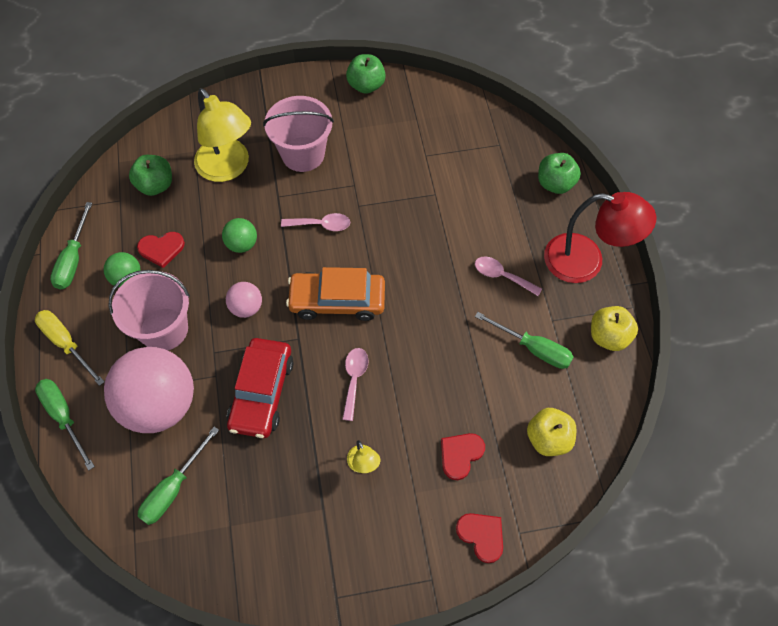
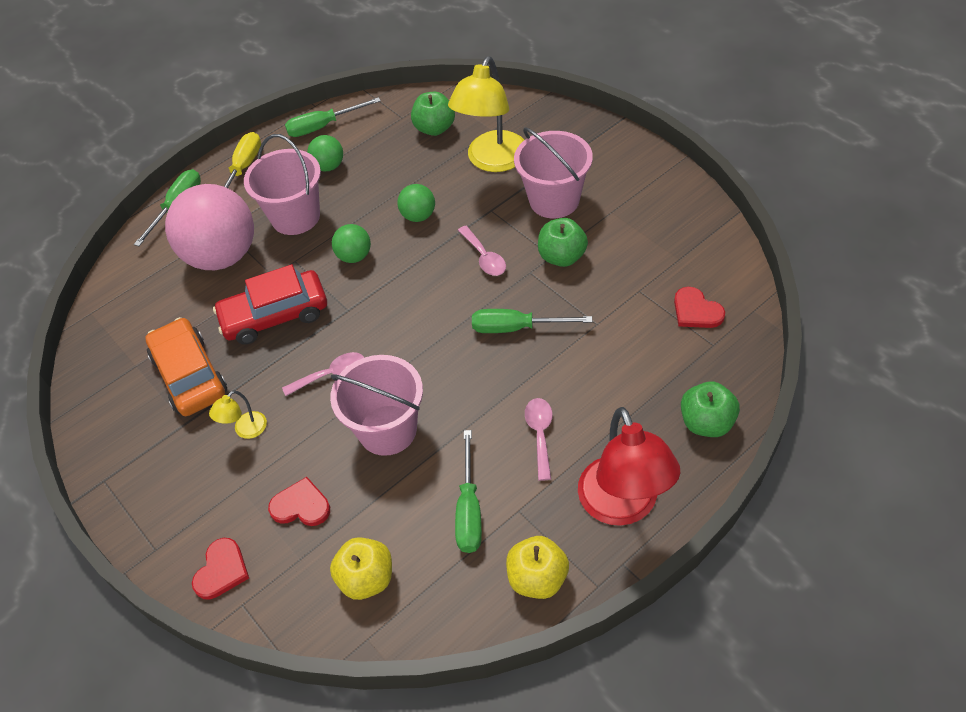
camera: 65 degrees right, 10 degrees down
(161, 249) = (373, 169): red heart -> red heart (696, 311)
(173, 488) = (150, 309): green screwdriver -> green screwdriver (516, 328)
(246, 307) = (354, 256): pink ball -> green ball
(337, 300) = (408, 315): orange car -> orange car (190, 375)
(366, 85) = (682, 198): green apple -> green apple (562, 257)
(433, 366) = (387, 430): none -> pink bucket

